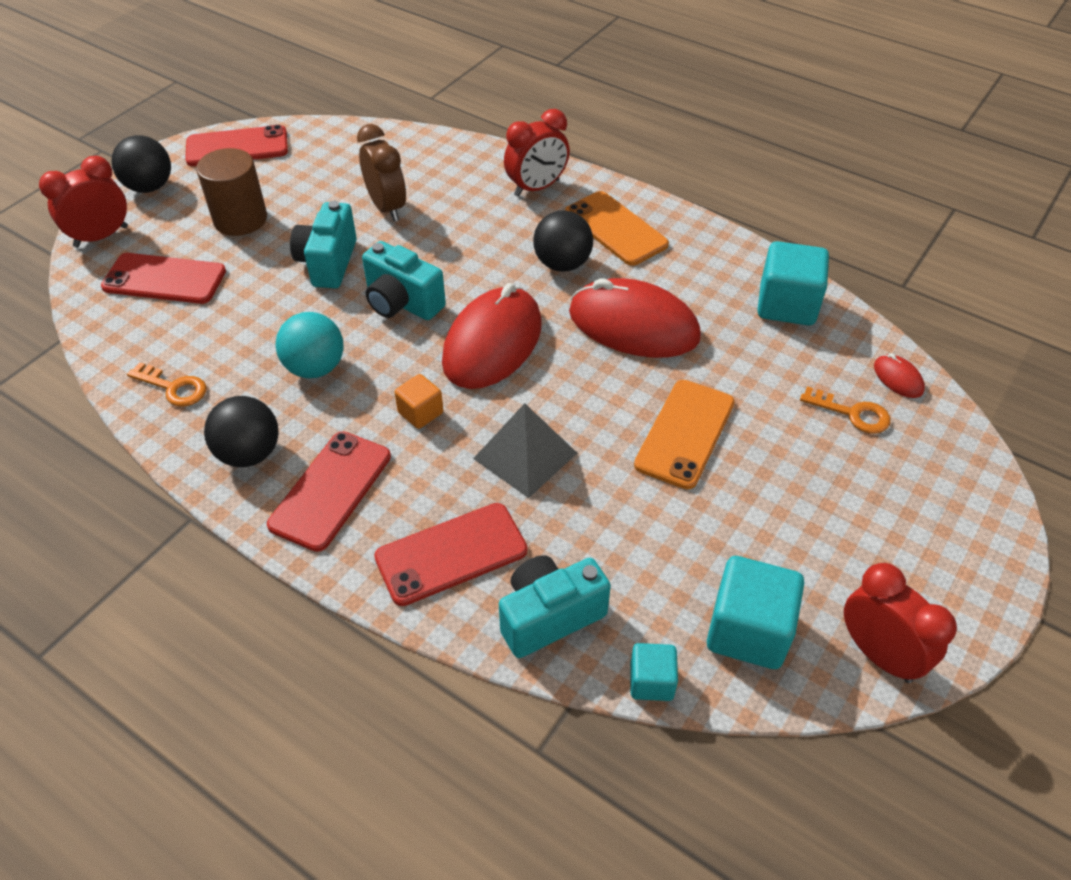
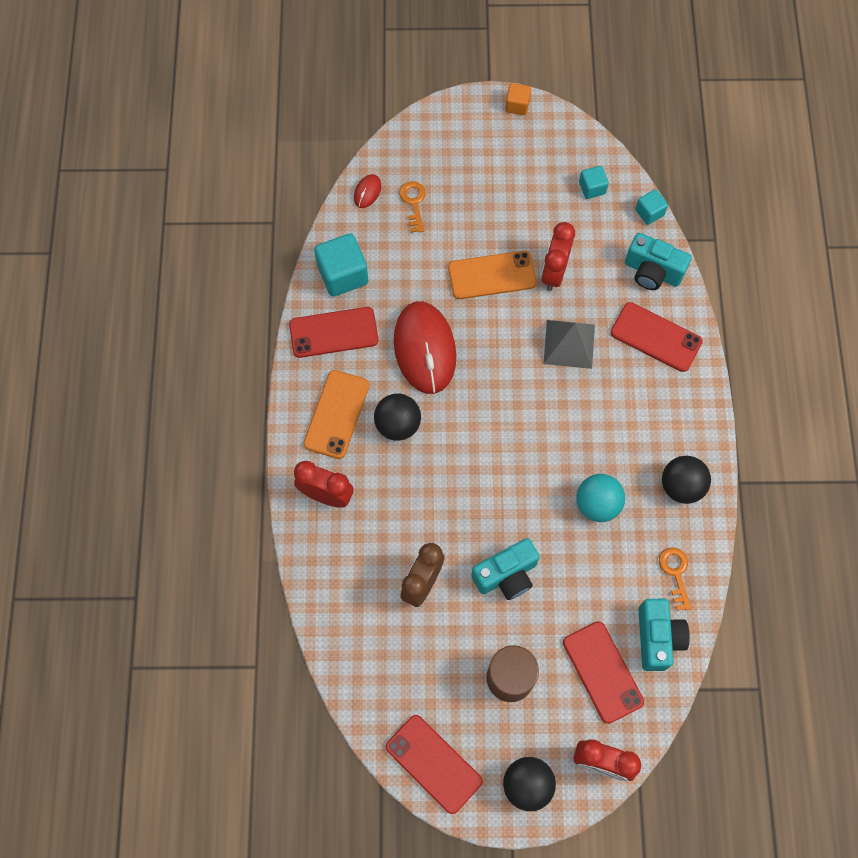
camera: 125 degrees left, 20 degrees up
(331, 490) = (668, 423): red phone -> red phone (333, 332)
(402, 303) = (507, 497): turquoise camera -> turquoise camera (657, 638)
(420, 413) = (583, 418): orange cube -> orange cube (517, 105)
(492, 343) = (500, 418): red mouse -> none
(748, 631) = (592, 188): turquoise cube -> turquoise cube, size x0.55
(879, 654) = (562, 133): red clock -> red clock (554, 272)

